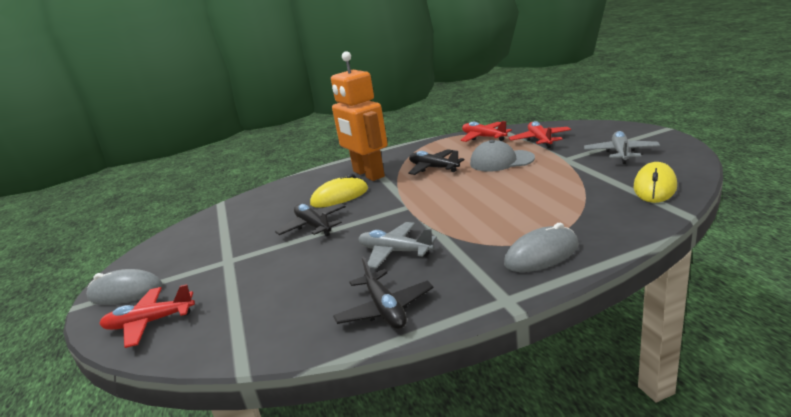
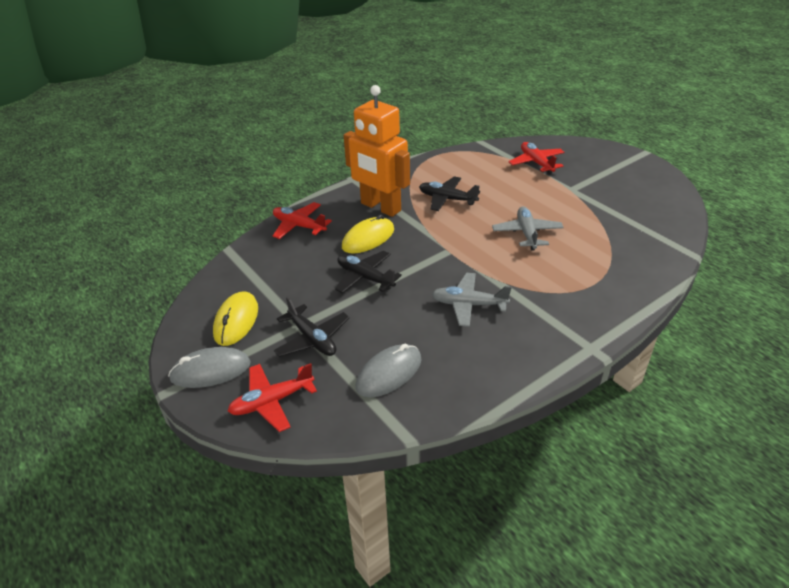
camera: 20 degrees left, 15 degrees up
(385, 309) = (496, 365): black plane -> black plane (312, 339)
(483, 137) = (477, 157): red plane -> red plane (299, 226)
(501, 161) = (512, 191): grey cap -> none
(541, 254) = (598, 301): grey mouse -> grey mouse (389, 373)
(620, 153) = (617, 183): grey plane -> grey plane (527, 233)
(655, 187) = (660, 224): yellow mouse -> yellow mouse (236, 321)

